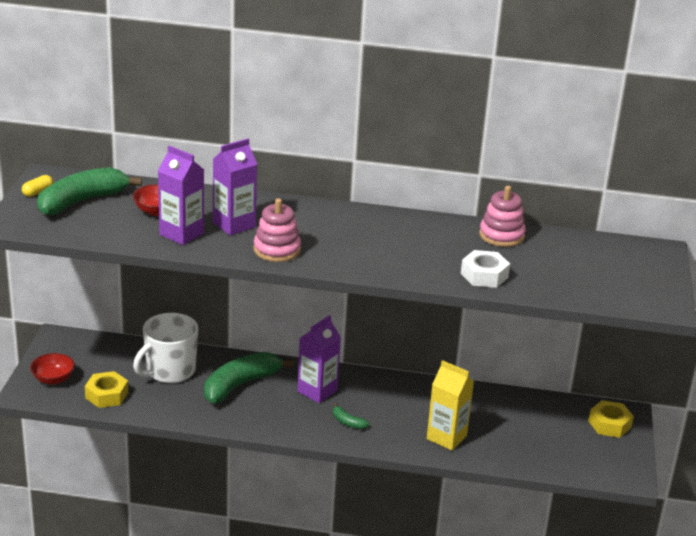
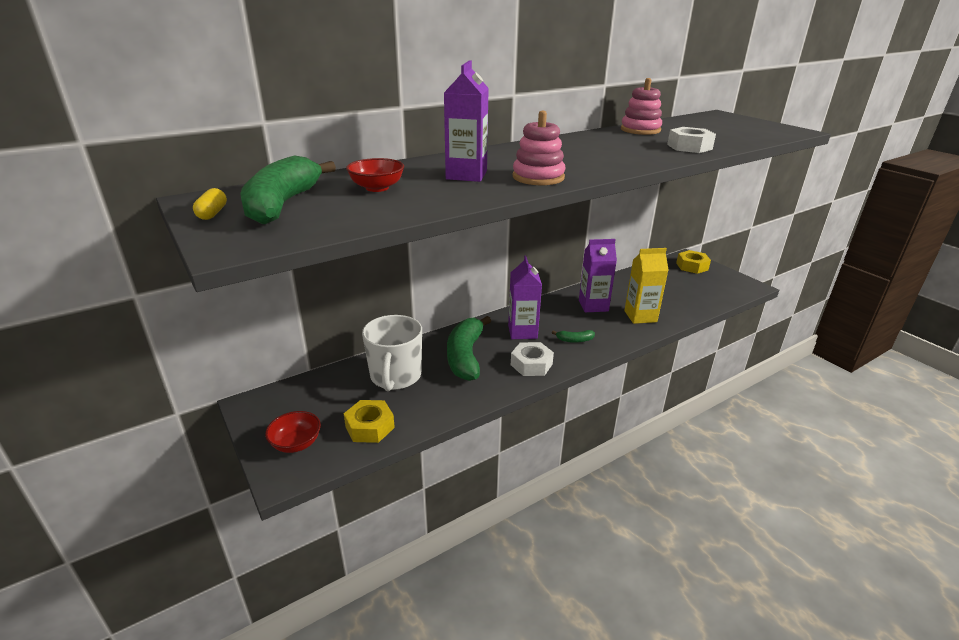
camera: 40 degrees left, 0 degrees up
(181, 234) = (438, 193): purple carton -> purple carton (593, 306)
(279, 419) = (531, 364): none -> white nut

